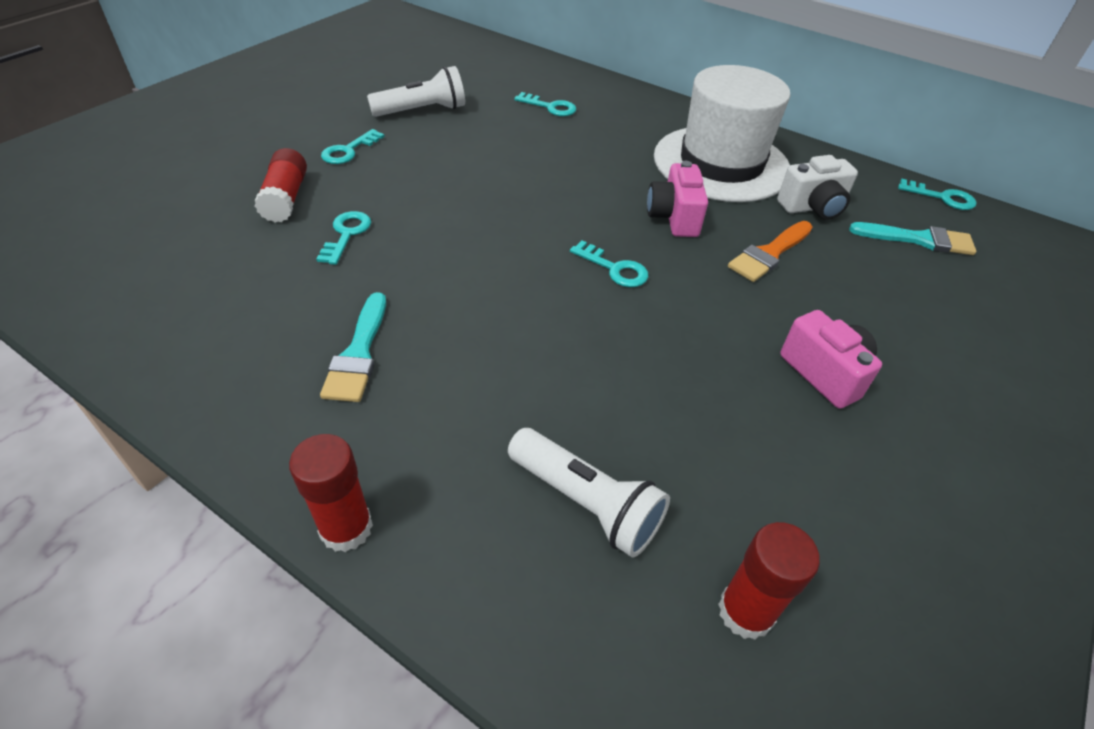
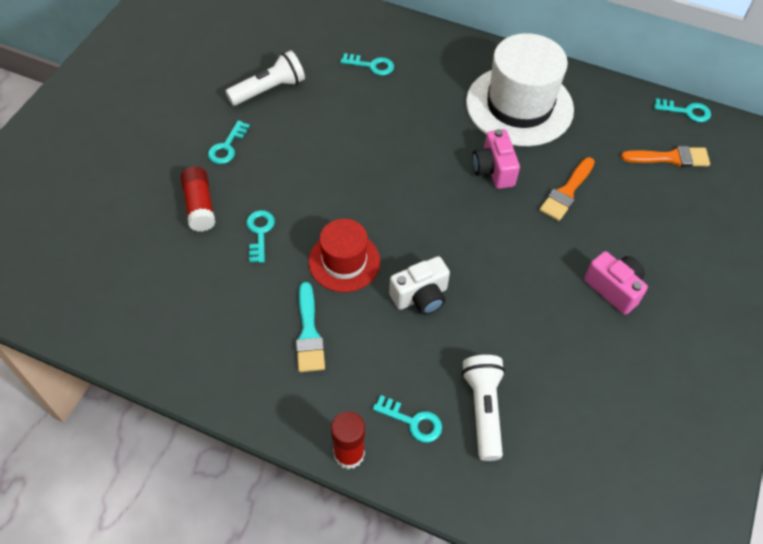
camera: 10 degrees left, 10 degrees up
(443, 281) = (344, 261): none -> red hat
(586, 502) = (483, 409): white flashlight -> white flashlight turned 120 degrees counterclockwise
(614, 268) = (460, 227): turquoise key -> turquoise key (412, 421)
(745, 612) = (584, 456): red glue stick -> none
(813, 207) = (593, 140): white camera -> white camera (420, 296)
(919, 239) = (670, 158): turquoise brush -> orange brush

